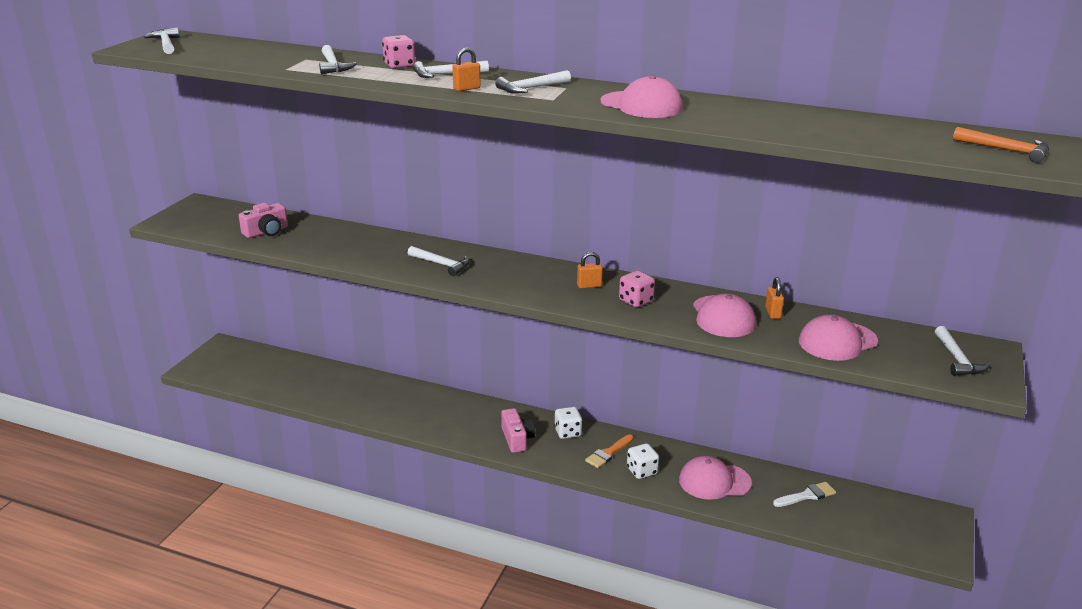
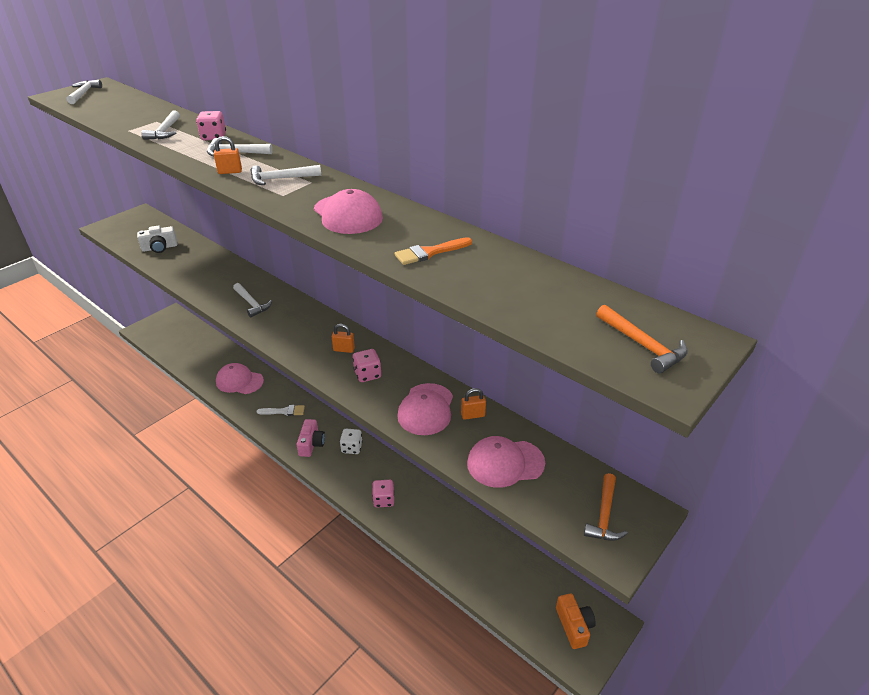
camera: 20 degrees right, 10 degrees up
(266, 232) = (160, 248): pink camera -> white camera
(608, 453) = (369, 475): orange brush -> orange brush (429, 252)
(641, 471) = (383, 500): white dice -> pink dice
(714, 481) = (434, 526): pink cap -> pink cap (239, 381)
(773, 313) = (473, 415): orange padlock -> orange padlock turned 60 degrees clockwise
(807, 495) = (501, 563): white brush -> white brush (284, 411)
(913, 528) = (574, 626): none -> orange camera
(957, 359) = (604, 515): white hammer -> orange hammer

